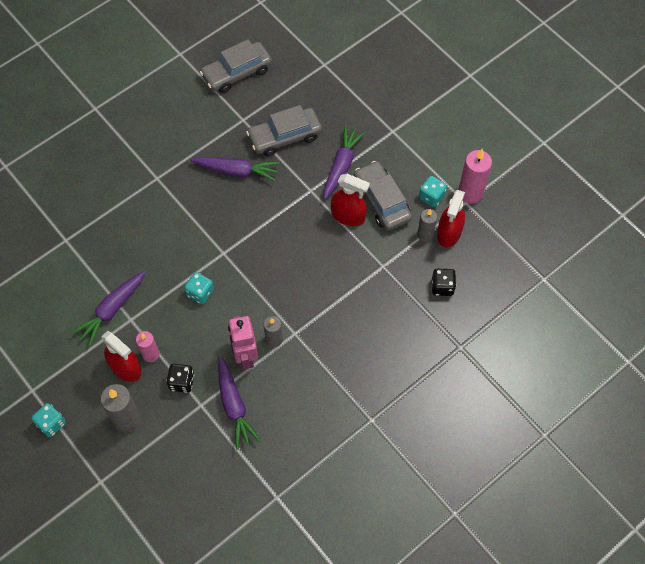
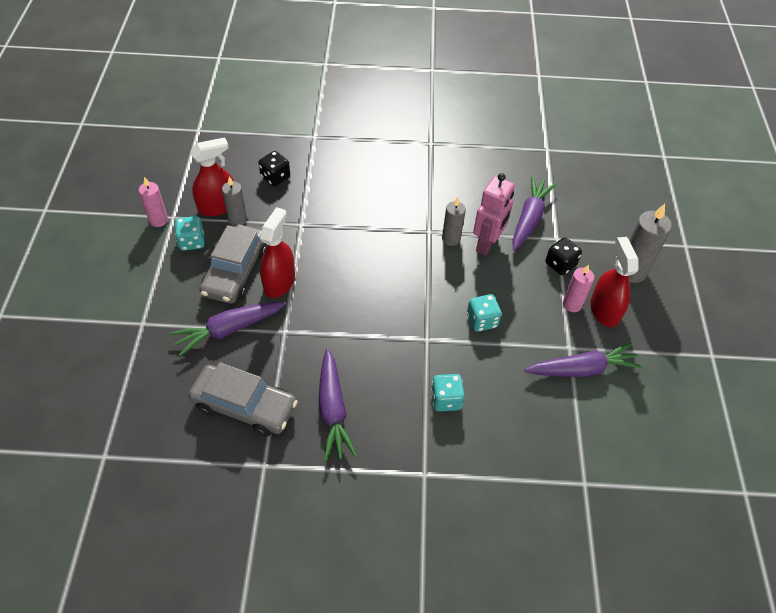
camera: 140 degrees left, 10 degrees down
(51, 423) = (707, 315): turquoise dice -> turquoise dice (446, 400)
(236, 171) = (333, 410): purple carrot -> purple carrot turned 150 degrees counterclockwise
(237, 73) = (203, 537): grey car -> none
(348, 216) = (279, 282): red spray bottle -> red spray bottle turned 45 degrees clockwise
(470, 193) = (158, 220): pink candle -> pink candle, size x0.63

